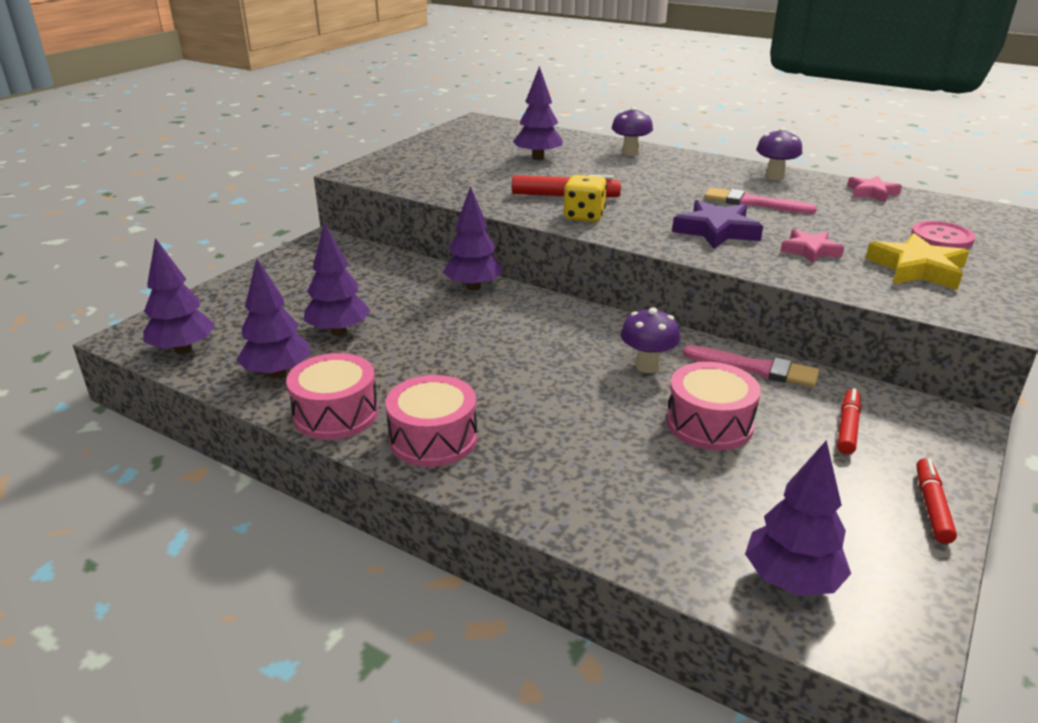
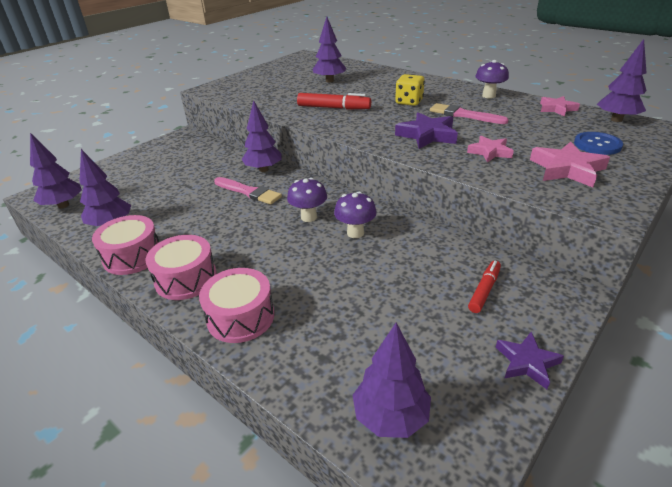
camera: 10 degrees right, 5 degrees up
(339, 331) = (163, 197): purple tree -> purple tree (616, 119)
(584, 216) = (339, 122): yellow dice -> yellow dice (409, 102)
(630, 153) = (394, 78): purple mushroom -> purple mushroom (309, 217)
(709, 423) = (381, 280): pink drum -> pink drum (240, 317)
(755, 368) = (433, 239): pink brush -> pink brush (249, 192)
(917, 269) = (567, 169): yellow star -> pink star
(932, 506) = (527, 362): red marker -> purple star
(941, 238) = (597, 145): pink button -> blue button

